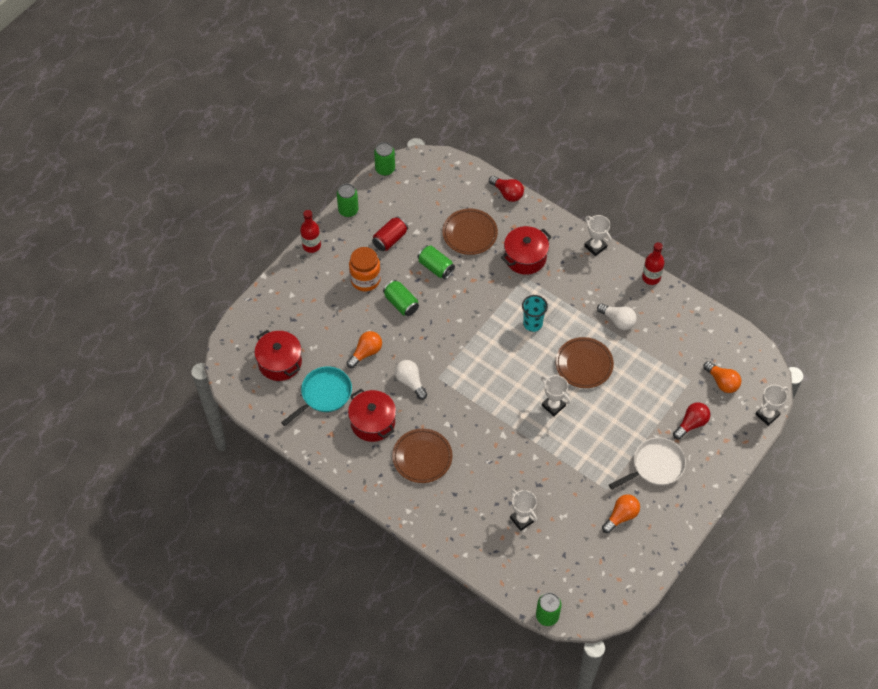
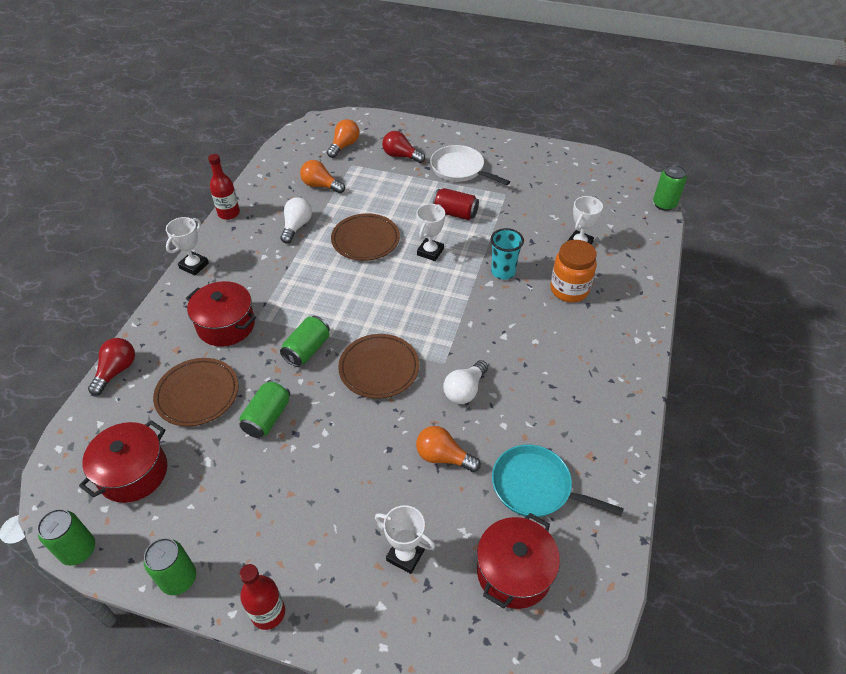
camera: 110 degrees left, 10 degrees down
(365, 280) = (315, 502): orange jar -> orange jar (569, 290)
(373, 422) = (545, 412): red pot -> red pot (133, 473)
(390, 239) = (229, 493): red can -> red can (455, 213)
(401, 303) = (343, 440): green can -> green can (307, 350)
(422, 457) = (562, 346): brown plate -> brown plate (379, 368)
(532, 324) = (327, 294): turquoise cup -> turquoise cup (503, 272)
(621, 516) = (527, 180): orange light bulb -> orange light bulb (321, 186)
(767, 415) = (368, 116): white trophy -> white trophy (405, 555)

